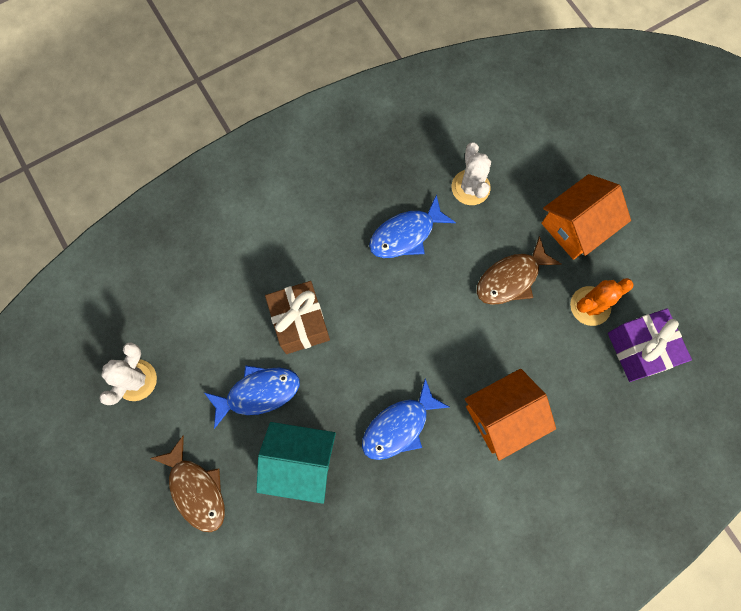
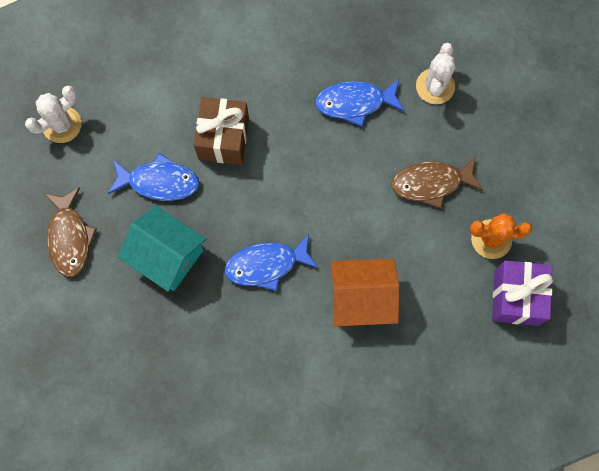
camera: 25 degrees right, 0 degrees up
(576, 226) = (515, 163): orange house -> none

